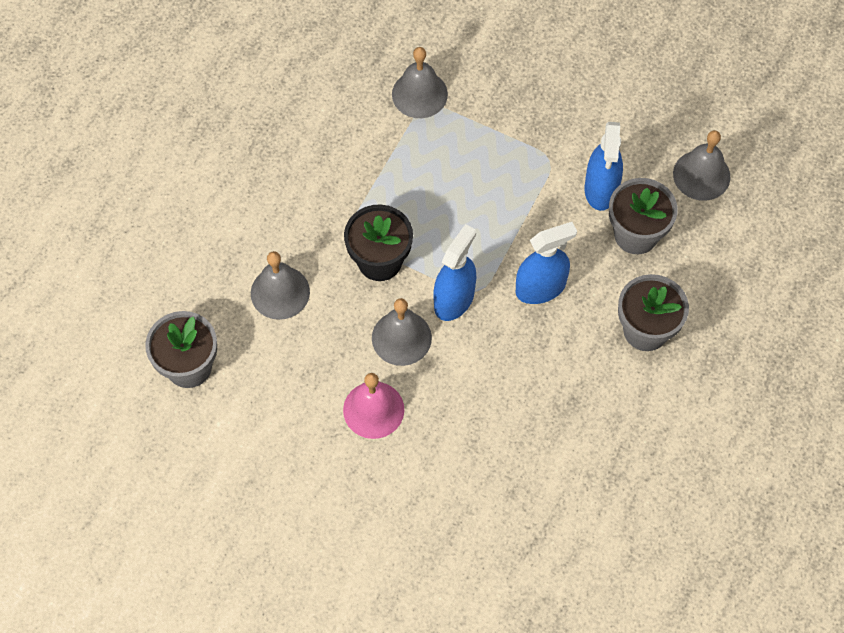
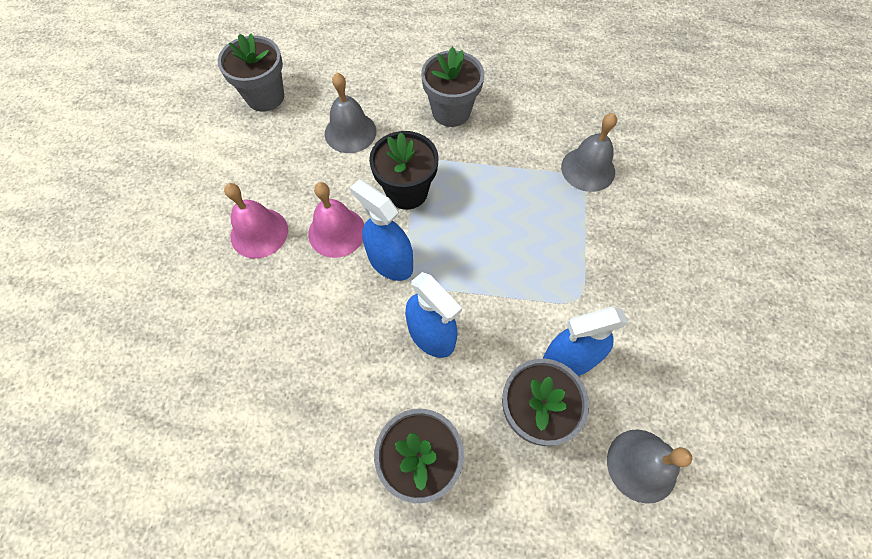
camera: 70 degrees right, 0 degrees up
(295, 187) = (451, 111): none -> grey flower pot
(401, 338) = (336, 232): grey bell -> pink bell
(454, 299) = (390, 262): blue spray bottle -> blue spray bottle turned 150 degrees counterclockwise

